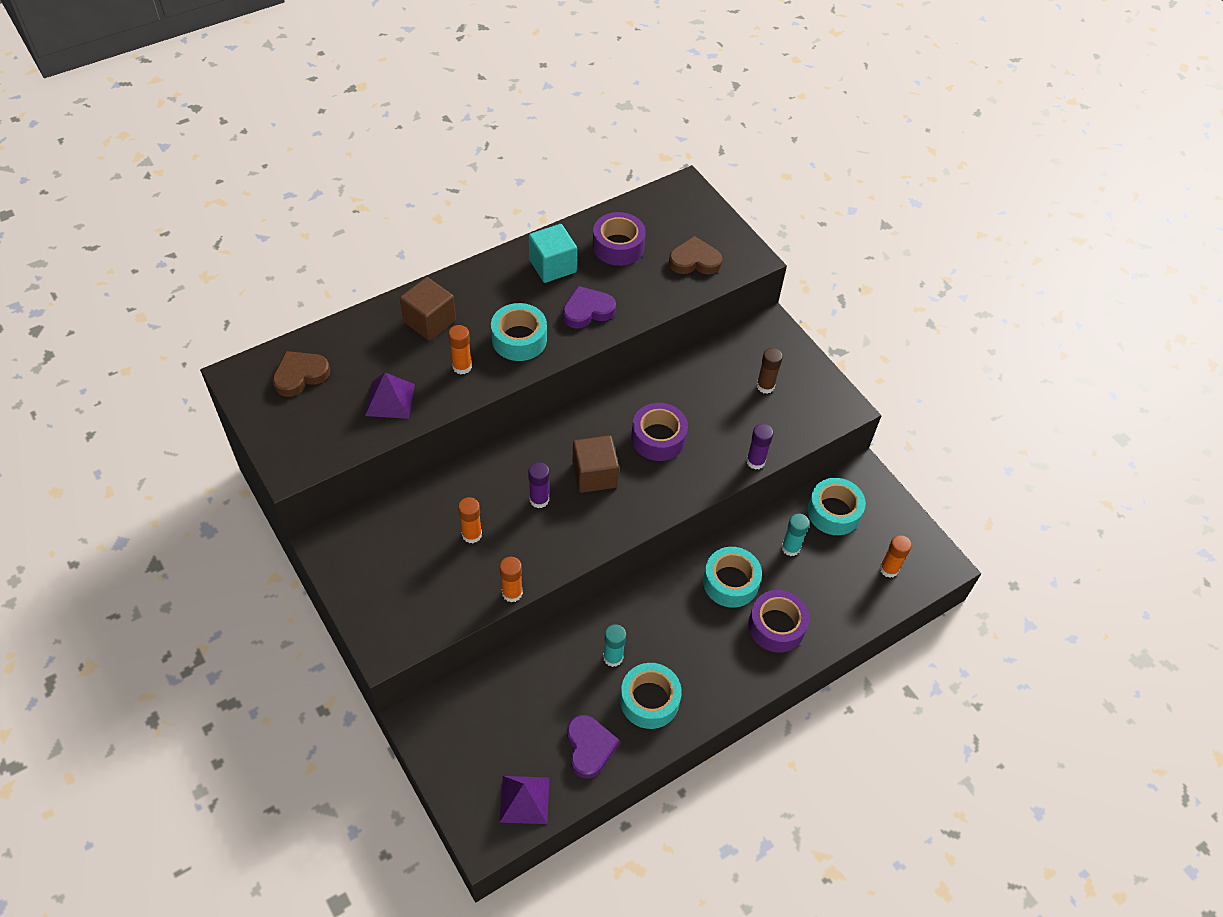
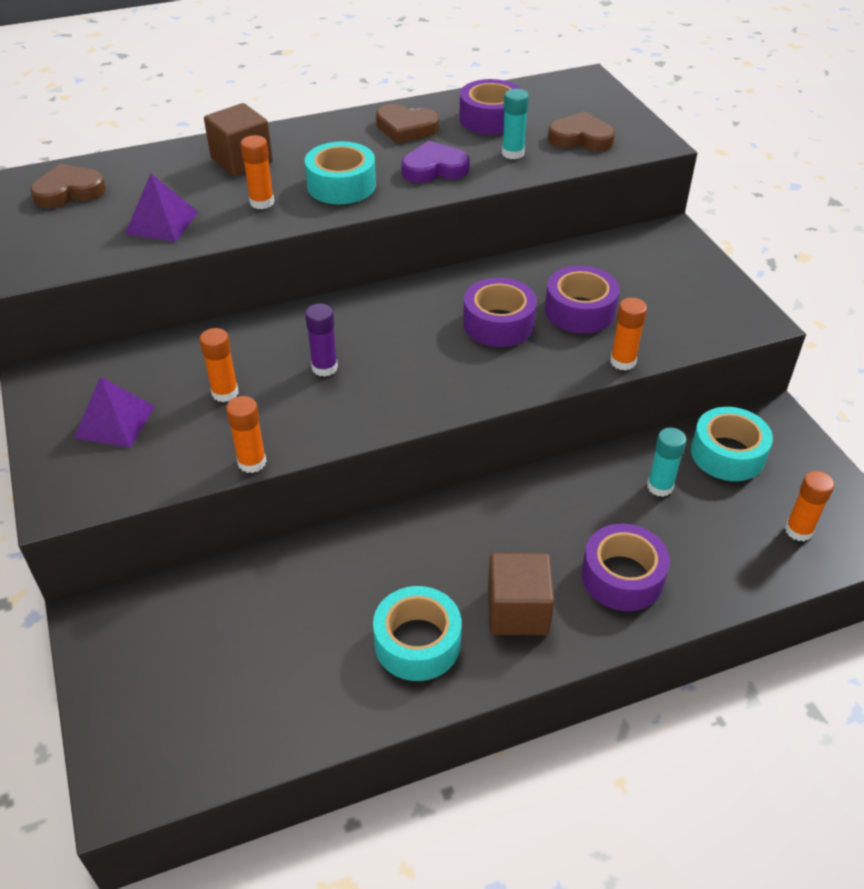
camera: 15 degrees right, 10 degrees down
(524, 799) = (197, 744): purple pyramid -> purple pyramid (115, 422)
(552, 266) = (406, 128): turquoise cube -> brown heart
(589, 747) = (313, 690): purple heart -> none
(594, 475) = (404, 351): brown cube -> brown cube (518, 611)
(613, 657) = (381, 581): turquoise glue stick -> turquoise glue stick (512, 153)
(716, 417) = (580, 311): none -> purple tape
(730, 582) = (567, 515): turquoise tape -> none
(755, 461) = (623, 362): purple glue stick -> orange glue stick
(765, 386) = (652, 288): brown glue stick -> none

